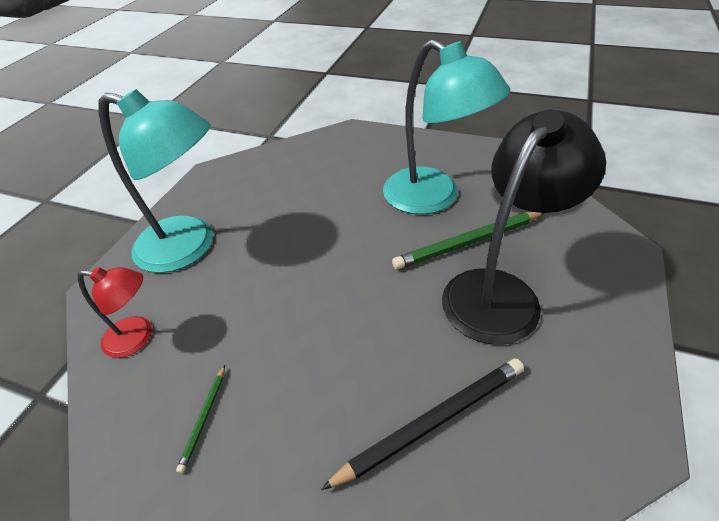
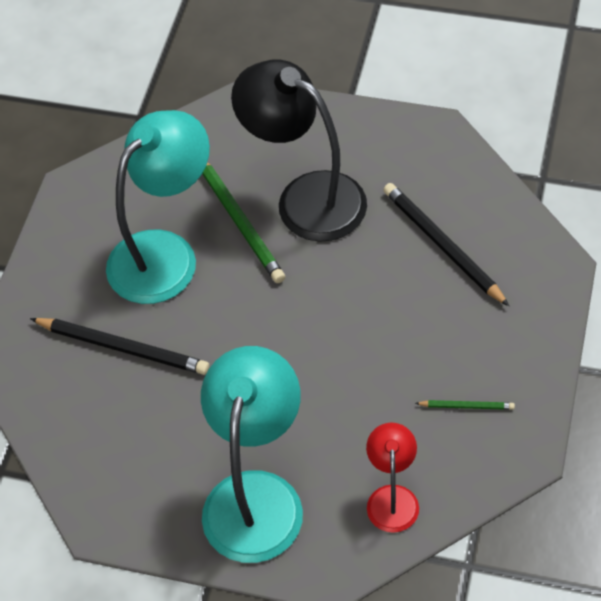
camera: 95 degrees left, 10 degrees up
(346, 179) = (123, 347): none -> black pencil

